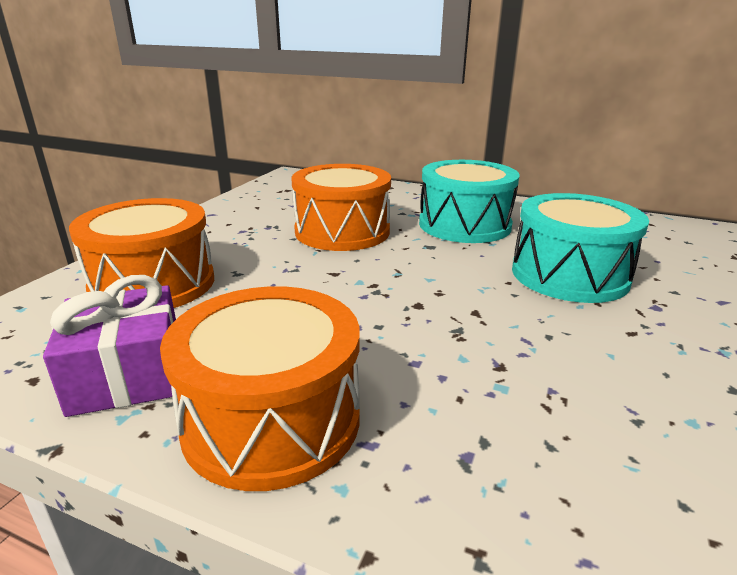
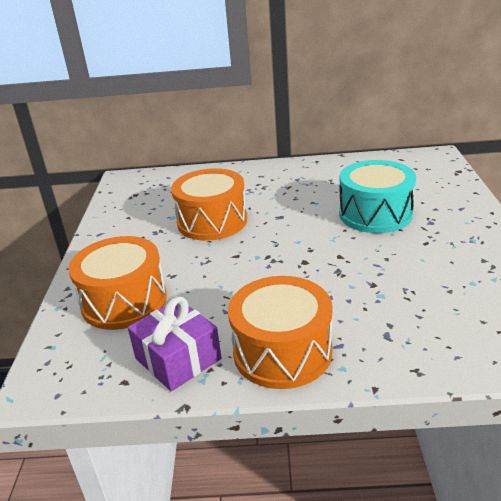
camera: 20 degrees left, 5 degrees up
(464, 225) = (289, 192): turquoise drum -> none

